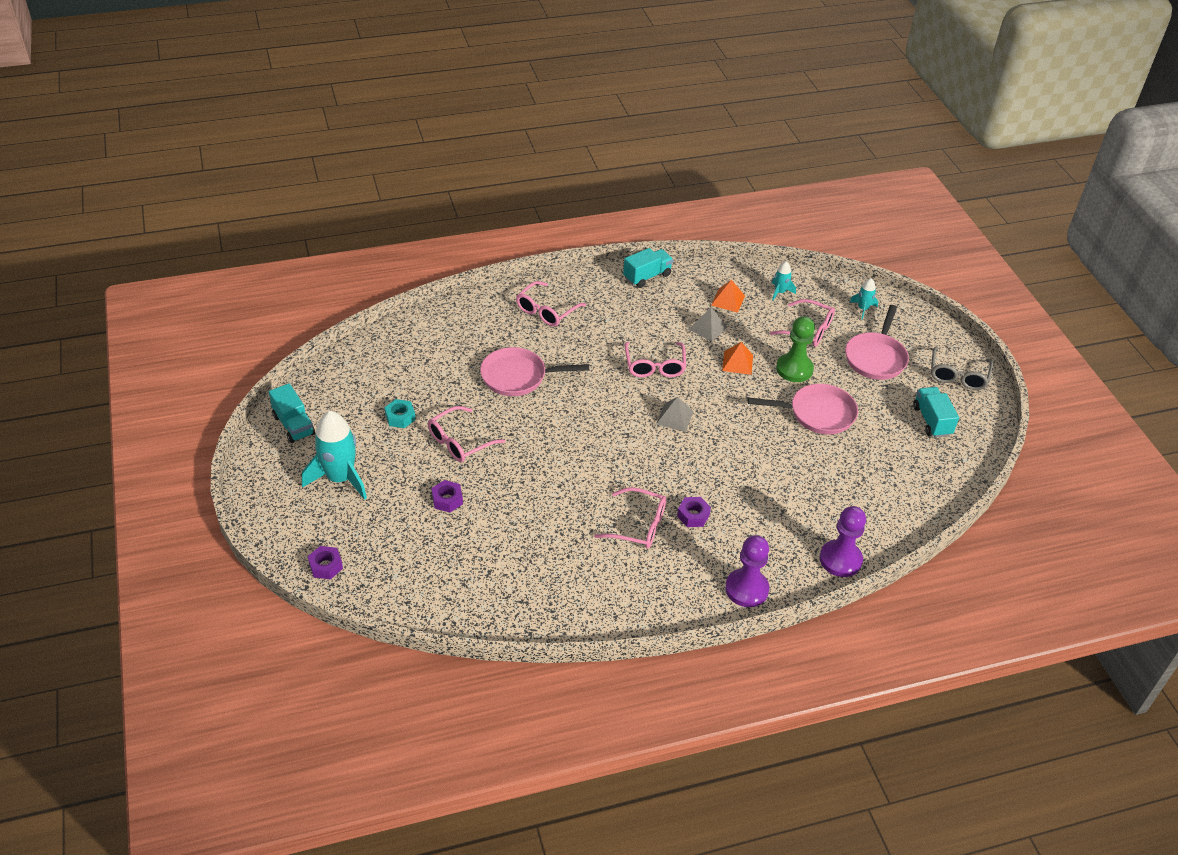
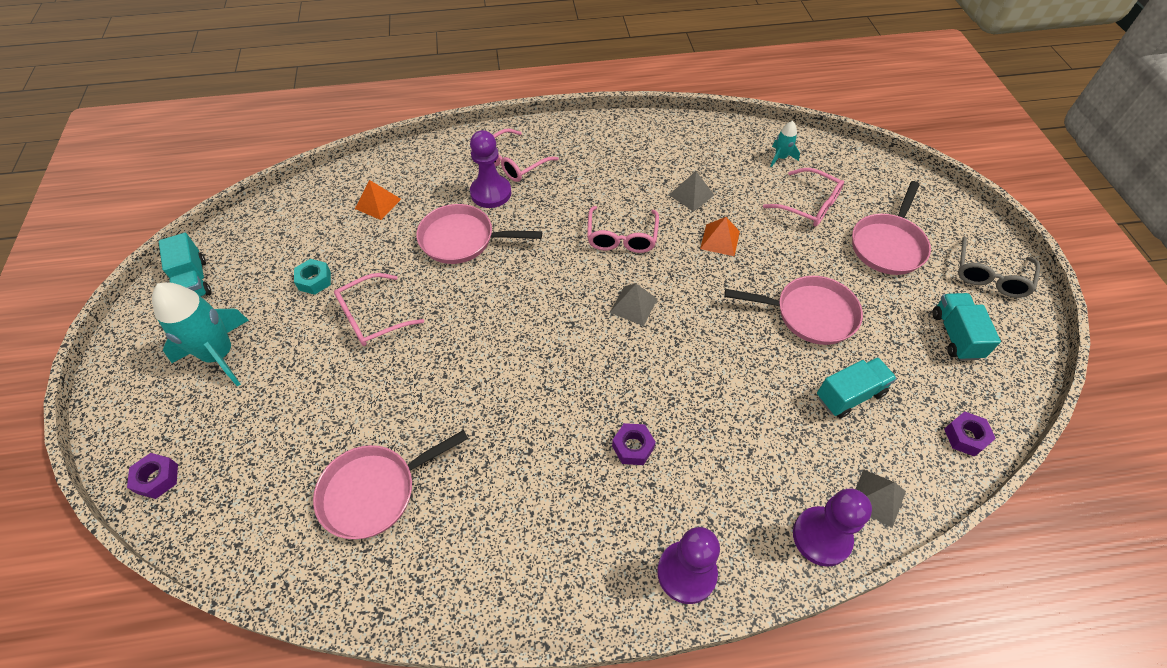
camera: 10 degrees right, 10 degrees up
(447, 500) = (334, 396): purple nut -> purple nut (965, 437)
(501, 560) = (374, 491): none -> pink pan
(532, 337) = (491, 193): none -> purple pawn
(638, 525) = (560, 456): pink glasses -> none
(647, 276) = (633, 131): turquoise truck -> turquoise truck (850, 395)
(728, 300) = (719, 163): orange pyramid -> orange pyramid (378, 203)
(794, 369) = (787, 253): green pawn -> none
(863, 309) = (876, 183): turquoise rocket -> none
(878, 533) = (877, 498): none -> grey pyramid

